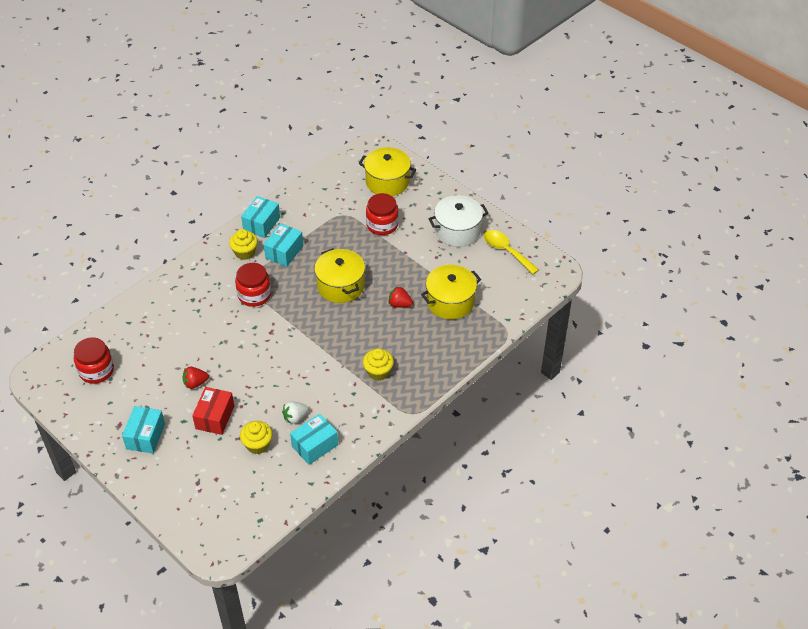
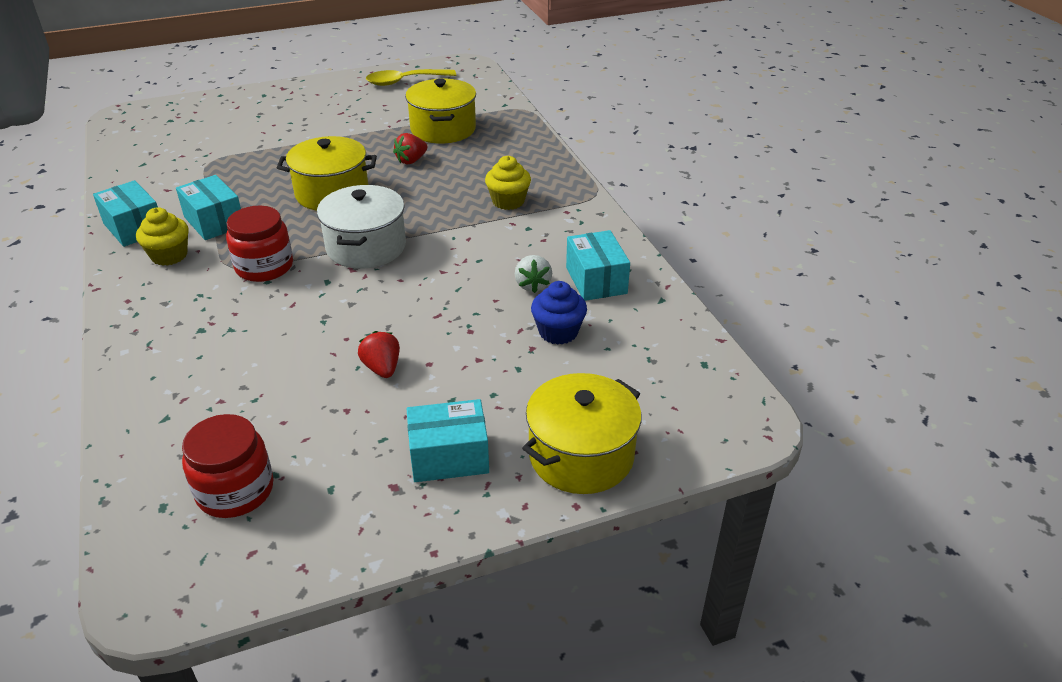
camera: 65 degrees left, 10 degrees down
(145, 436) = (449, 456): turquoise box -> turquoise box turned 45 degrees counterclockwise
(195, 383) = (382, 368): red strawberry -> red strawberry turned 150 degrees clockwise
(215, 417) = (471, 363): red box -> none
(257, 444) = (558, 332): yellow cupcake -> blue cupcake
(382, 225) = (265, 140): red jar -> none
(387, 182) = (198, 120): yellow pot -> yellow pot (581, 455)
(457, 231) = (338, 99): white pot -> white pot (366, 247)

